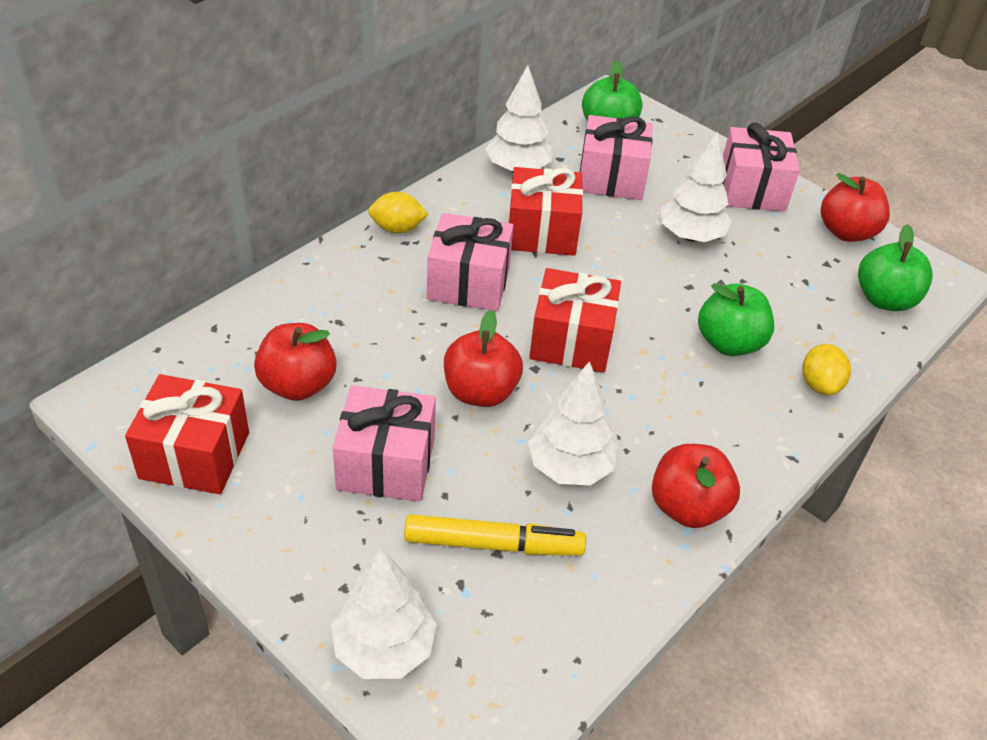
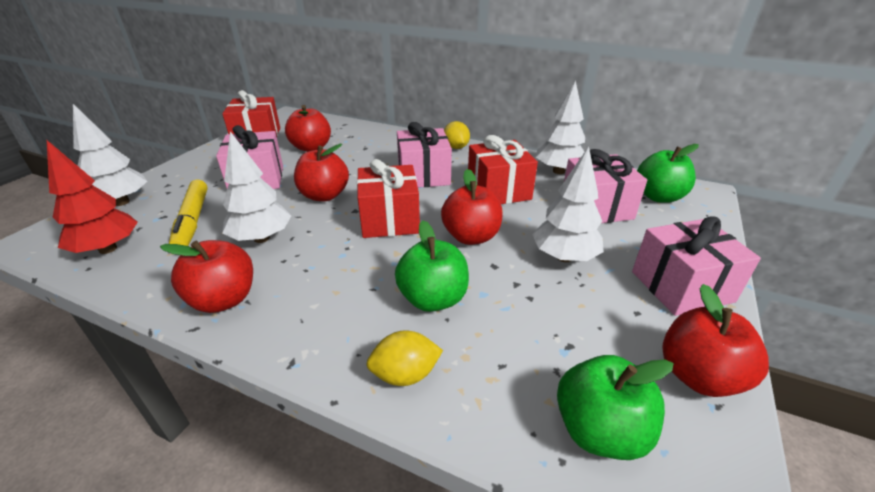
camera: 75 degrees right, 10 degrees down
(534, 643) = (108, 249): none -> red tree
(633, 286) = (471, 237): none -> red apple

